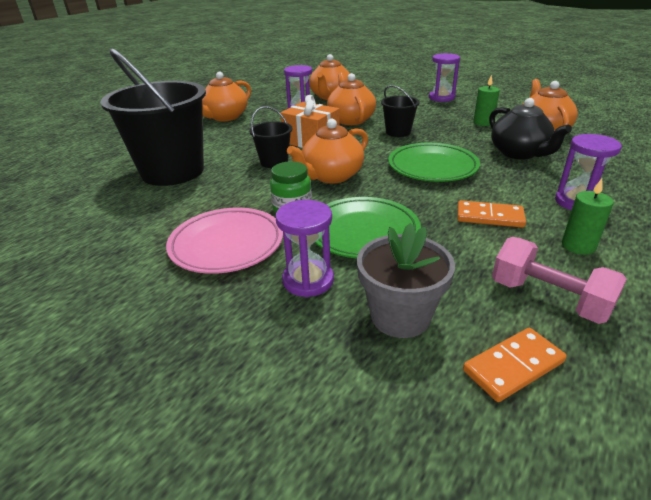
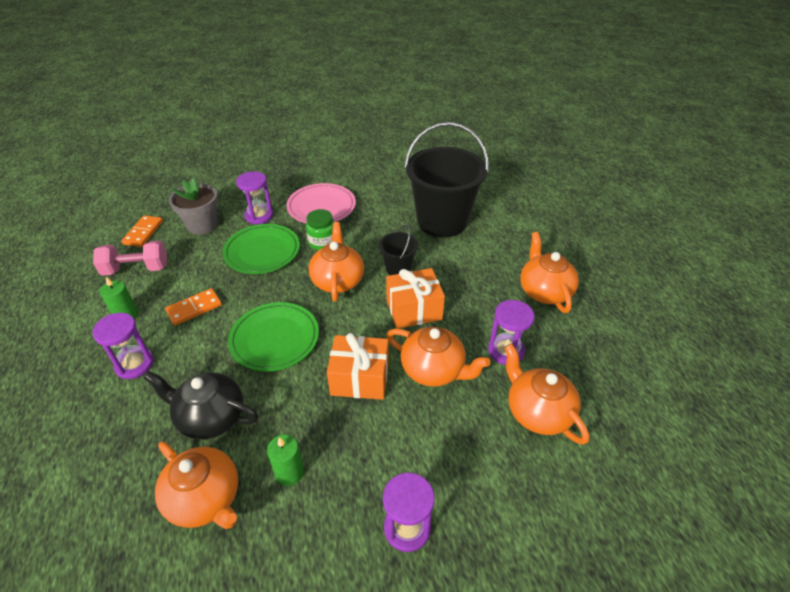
camera: 130 degrees right, 10 degrees up
(398, 132) = (360, 378): black bucket -> orange gift

